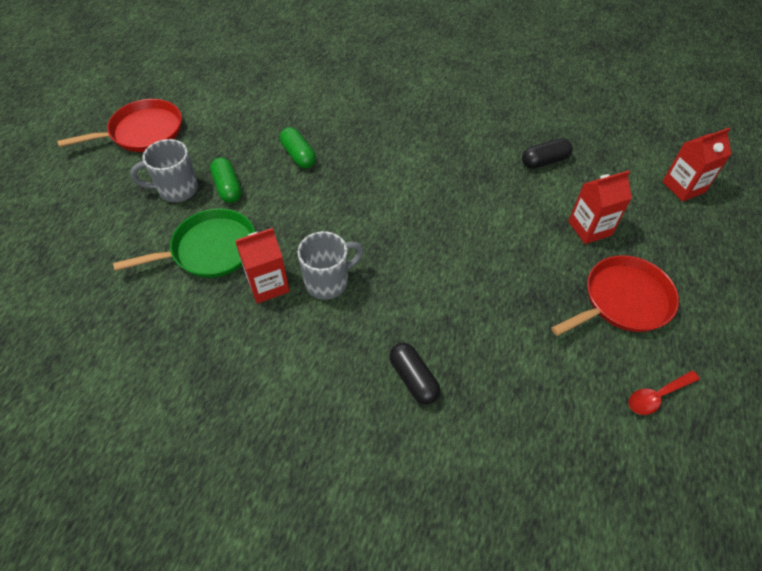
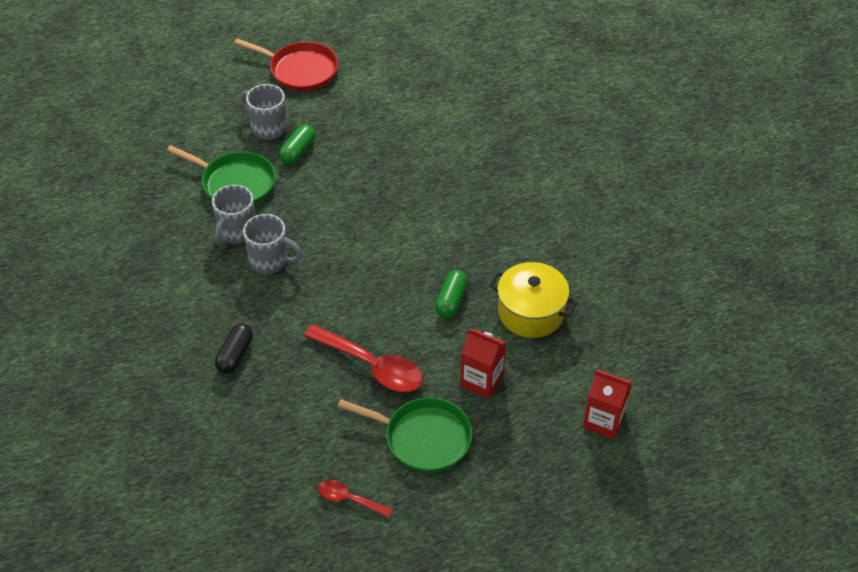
camera: 50 degrees right, 5 degrees down
(268, 285) = (236, 232): red carton -> grey mug
(298, 155) = (370, 165): green capsule -> green capsule (451, 300)
(516, 286) = (372, 366): none -> red spoon
(544, 161) = (531, 312): black capsule -> yellow pot
(623, 301) = (423, 438): red pan -> green pan

